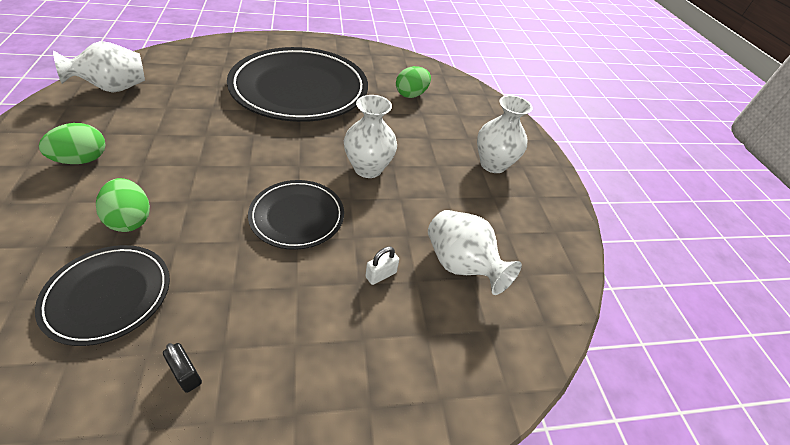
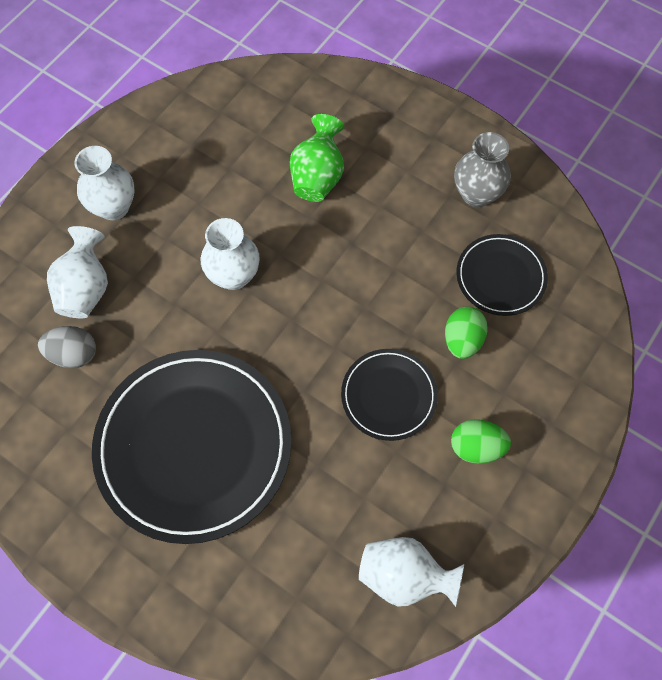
camera: 130 degrees left, 20 degrees up
(186, 374) = (476, 194): black padlock -> grey vase
(297, 216) = (336, 262): black plate -> black plate (389, 395)
(381, 275) = (318, 177): white padlock -> green vase
(411, 95) = (73, 354): green egg -> grey egg
(461, 266) = (256, 146): white vase -> white vase (86, 289)

